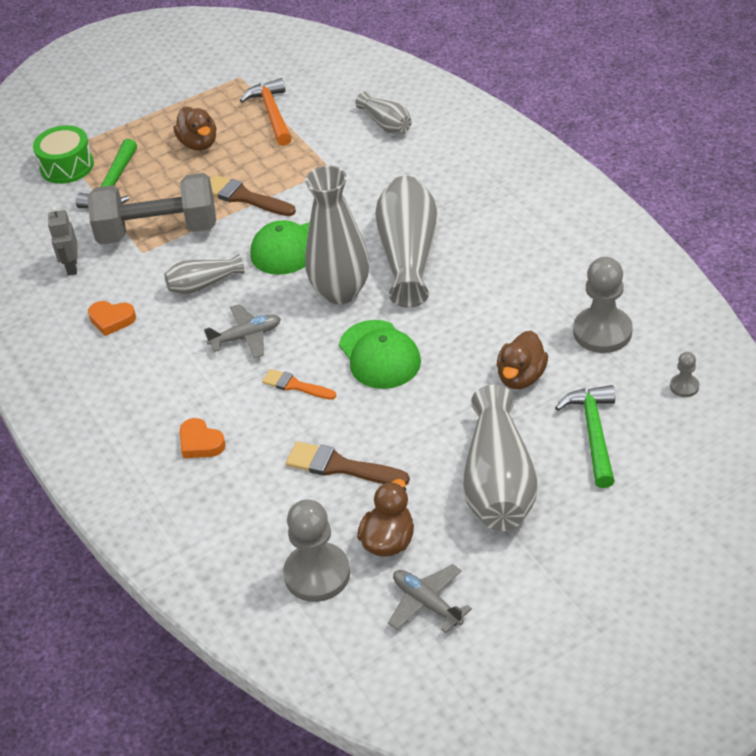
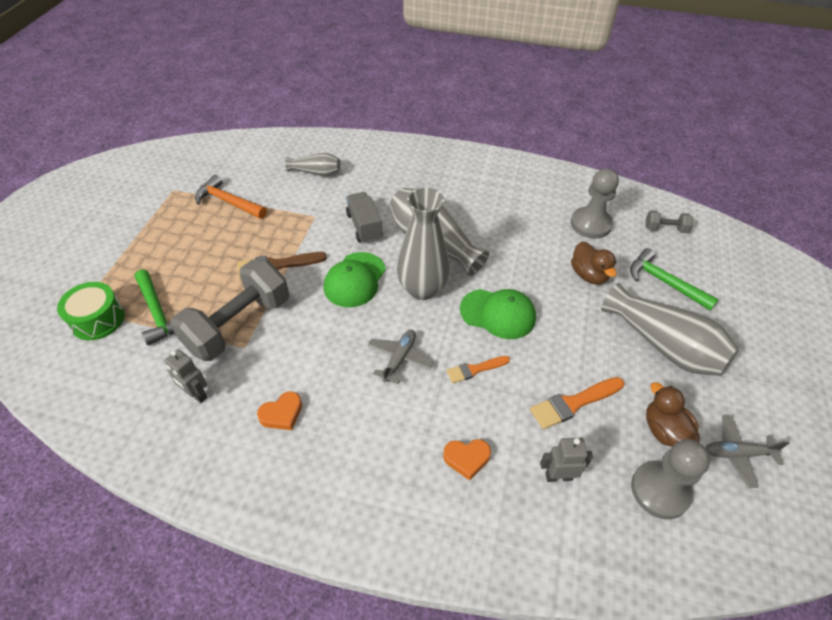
camera: 50 degrees left, 5 degrees up
(199, 143) = (196, 247): brown duck -> none
(203, 284) = (322, 342): grey vase -> none
(252, 505) = (558, 476): none -> grey robot
(340, 466) = (573, 403): brown brush -> orange brush
(363, 204) = (364, 226): none -> grey truck
(684, 386) = (665, 229): grey pawn -> grey dumbbell

